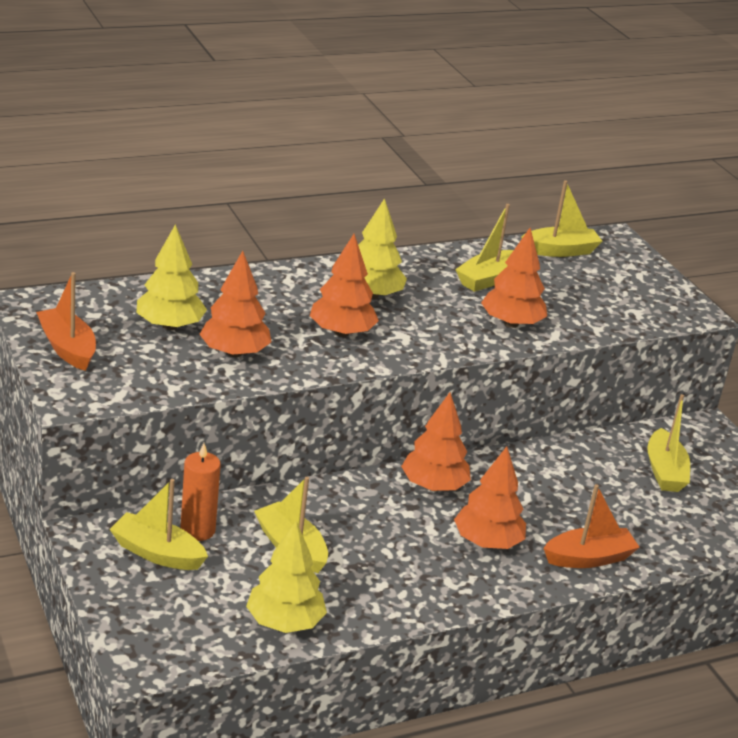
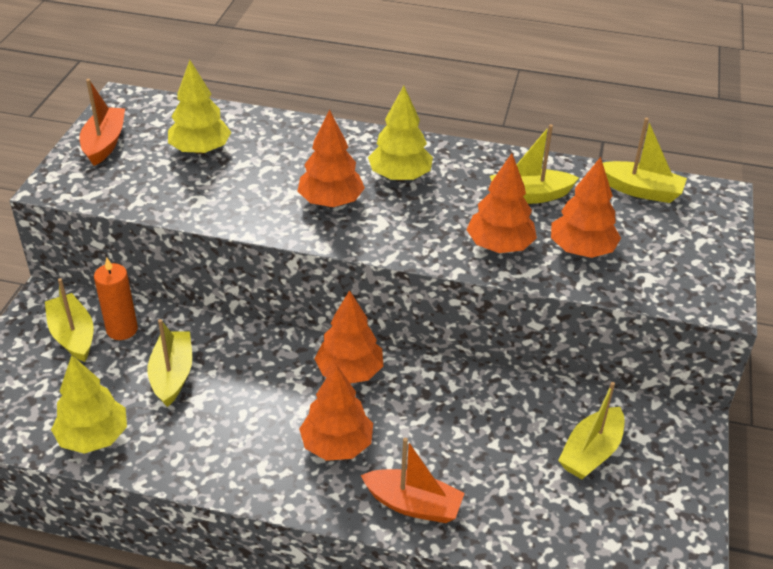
camera: 40 degrees right, 10 degrees up
(234, 353) = (221, 189): orange tree -> orange tree (581, 250)

